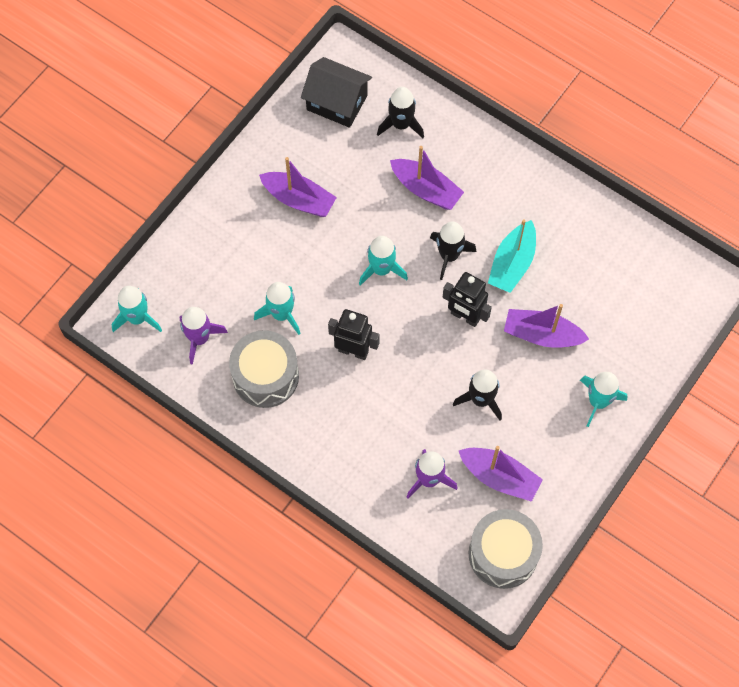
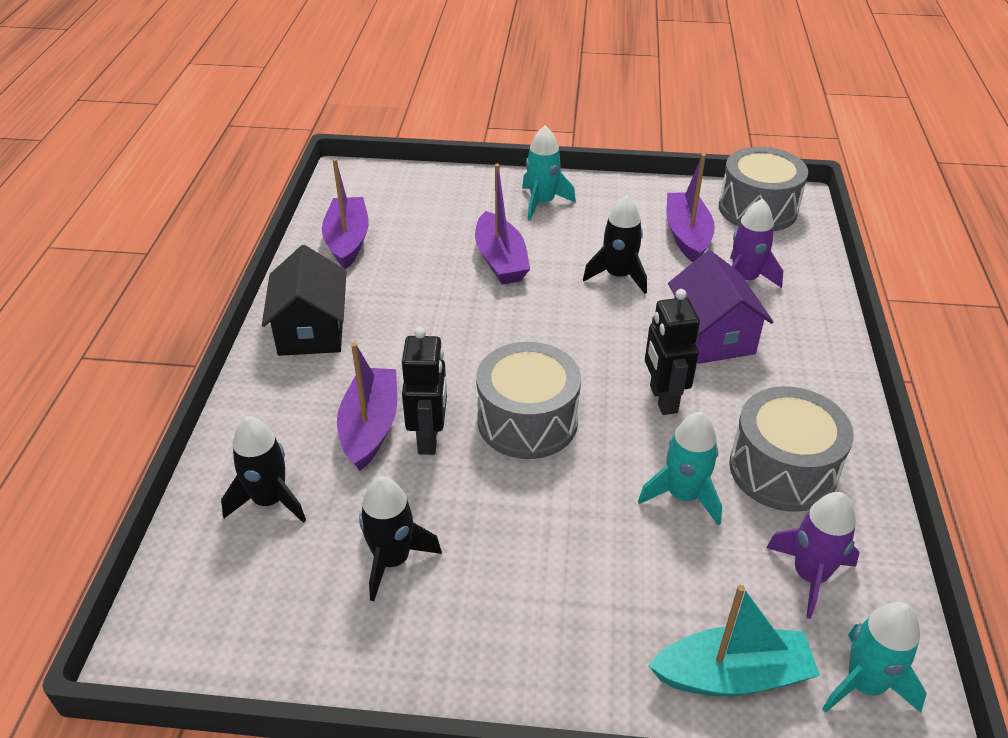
camera: 120 degrees left, 25 degrees down
(299, 199) = (484, 567): purple boat -> purple boat (347, 241)
(337, 102) = (265, 605): black house -> black house (311, 330)
(381, 269) = (527, 421): turquoise rocket -> grey drum
(388, 417) = (712, 335): none -> purple house
(449, 256) = (457, 366): black rocket -> black rocket (392, 560)
(465, 316) = (529, 323): black robot -> black robot (429, 438)
(512, 264) = (427, 311): turquoise boat -> turquoise boat (732, 675)

